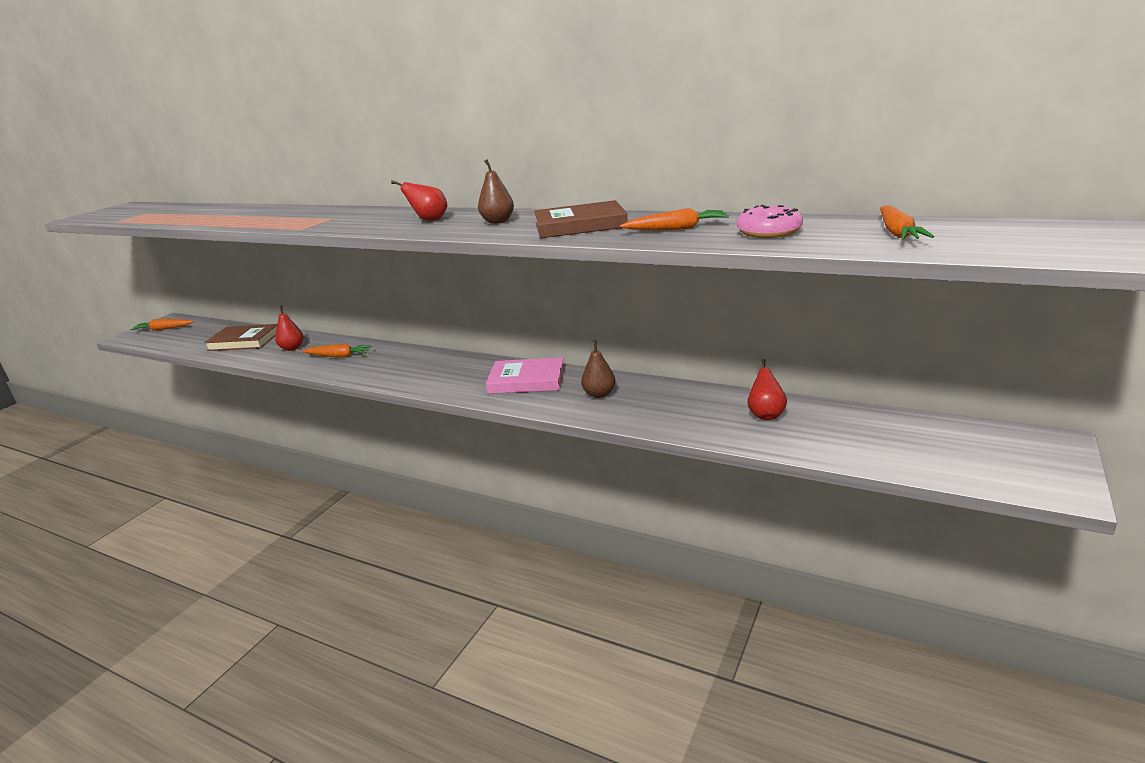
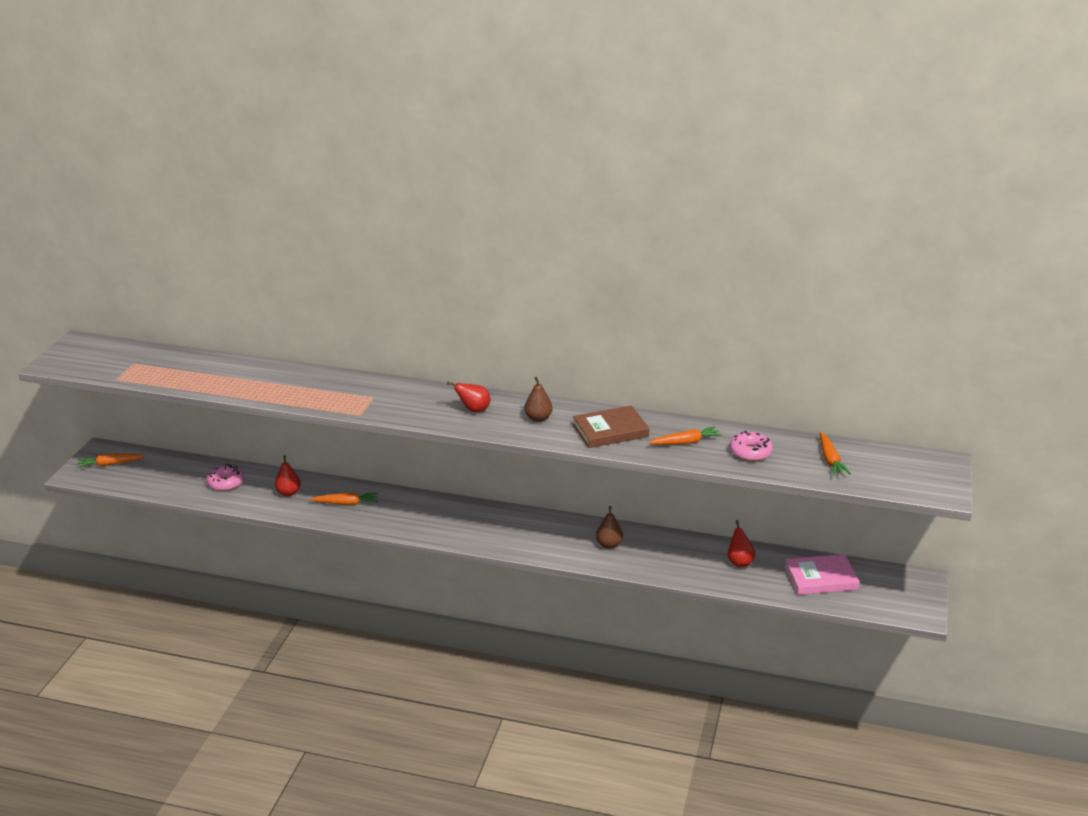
camera: 15 degrees left, 5 degrees up
(244, 341) = (226, 483): brown book -> pink donut
(527, 380) = (542, 531): pink book -> pink book (820, 578)

